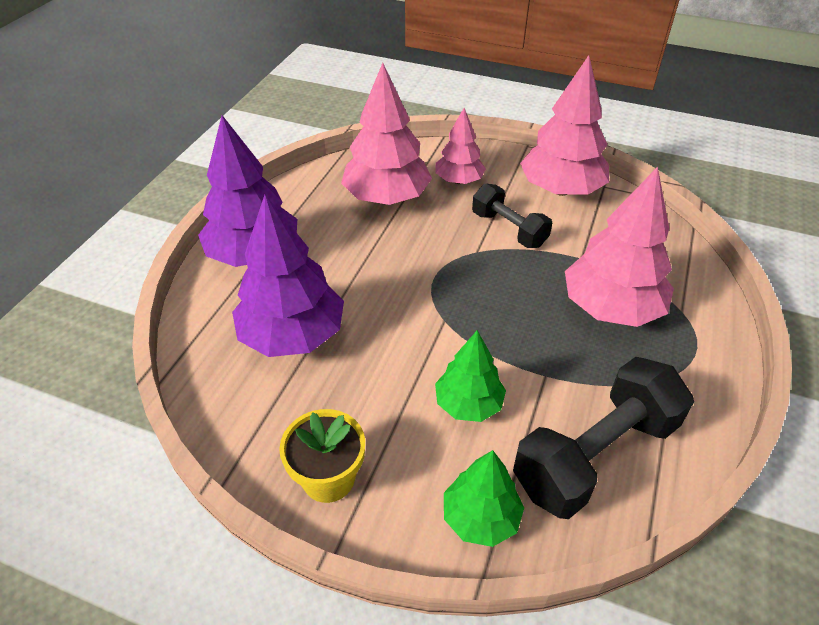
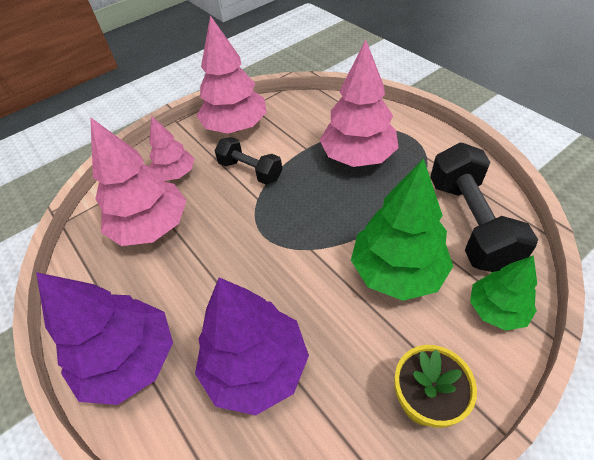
camera: 55 degrees left, 5 degrees up
(468, 404) = (397, 271): green tree -> green tree, size x1.70
(508, 229) = (250, 171): black dumbbell -> black dumbbell turned 45 degrees clockwise

